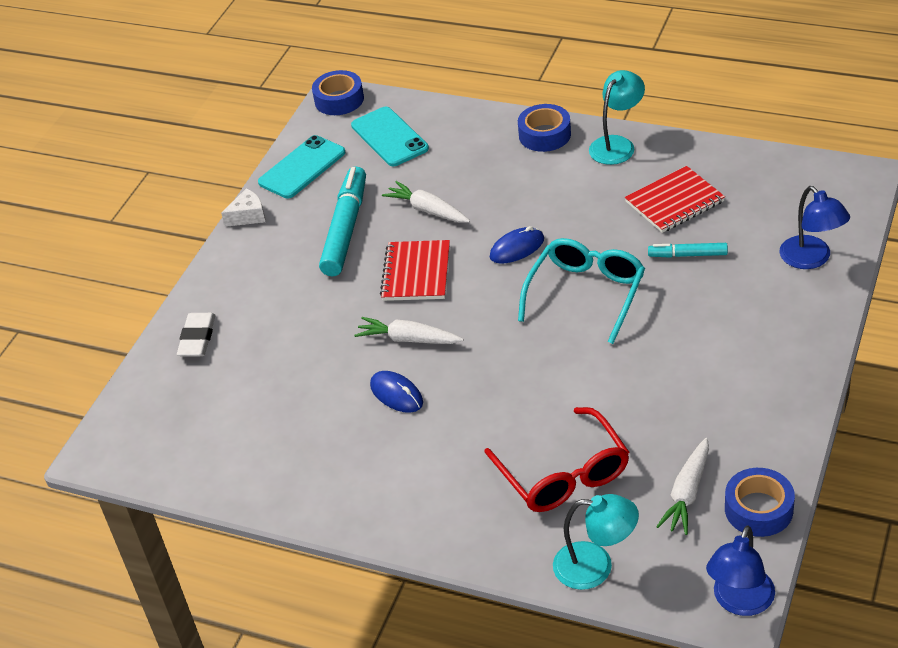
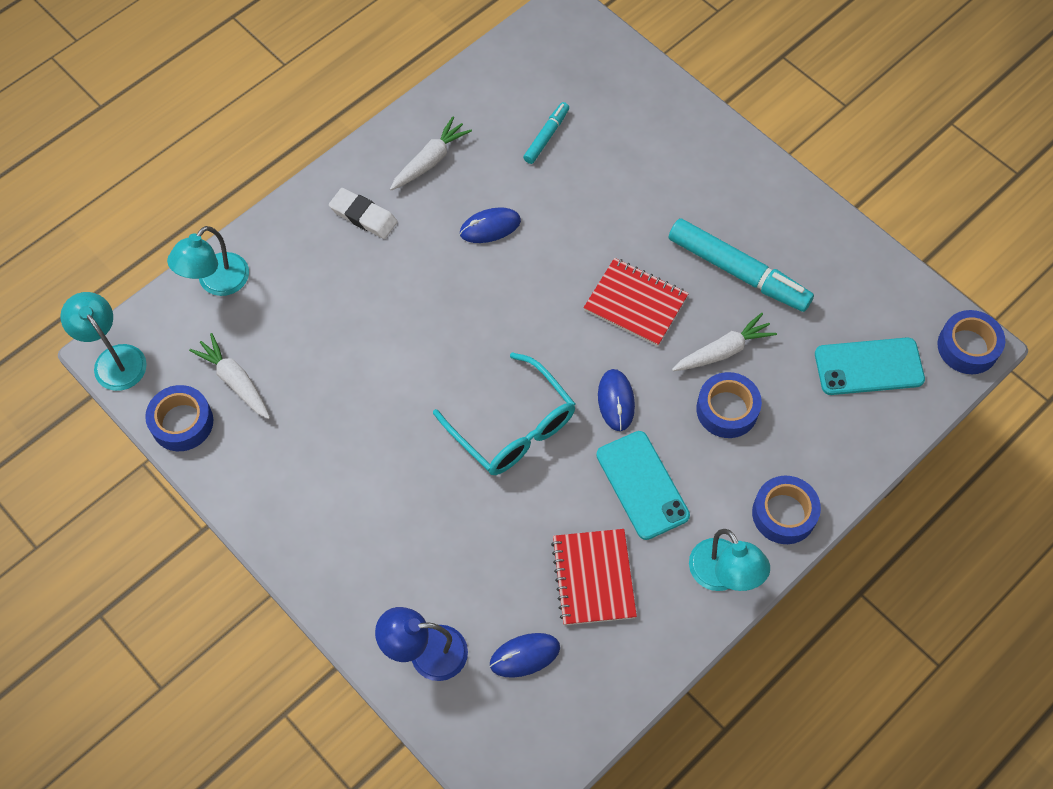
camera: 110 degrees right, 20 degrees up
(197, 338) = (657, 112): white eraser -> white eraser (363, 216)
(248, 216) = (809, 201): white cheese -> none
(302, 167) = (862, 271): turquoise phone -> turquoise phone (642, 485)
(408, 339) = (551, 262): white carrot -> white carrot (430, 160)
(479, 190) = (727, 409): none -> blue tape
(563, 474) = (318, 305): red glasses -> none
(687, 255) = (507, 544): turquoise marker -> turquoise marker (546, 136)
(739, 602) = (114, 359): blue lamp -> turquoise lamp
(764, 210) = (524, 655): none -> blue mouse

